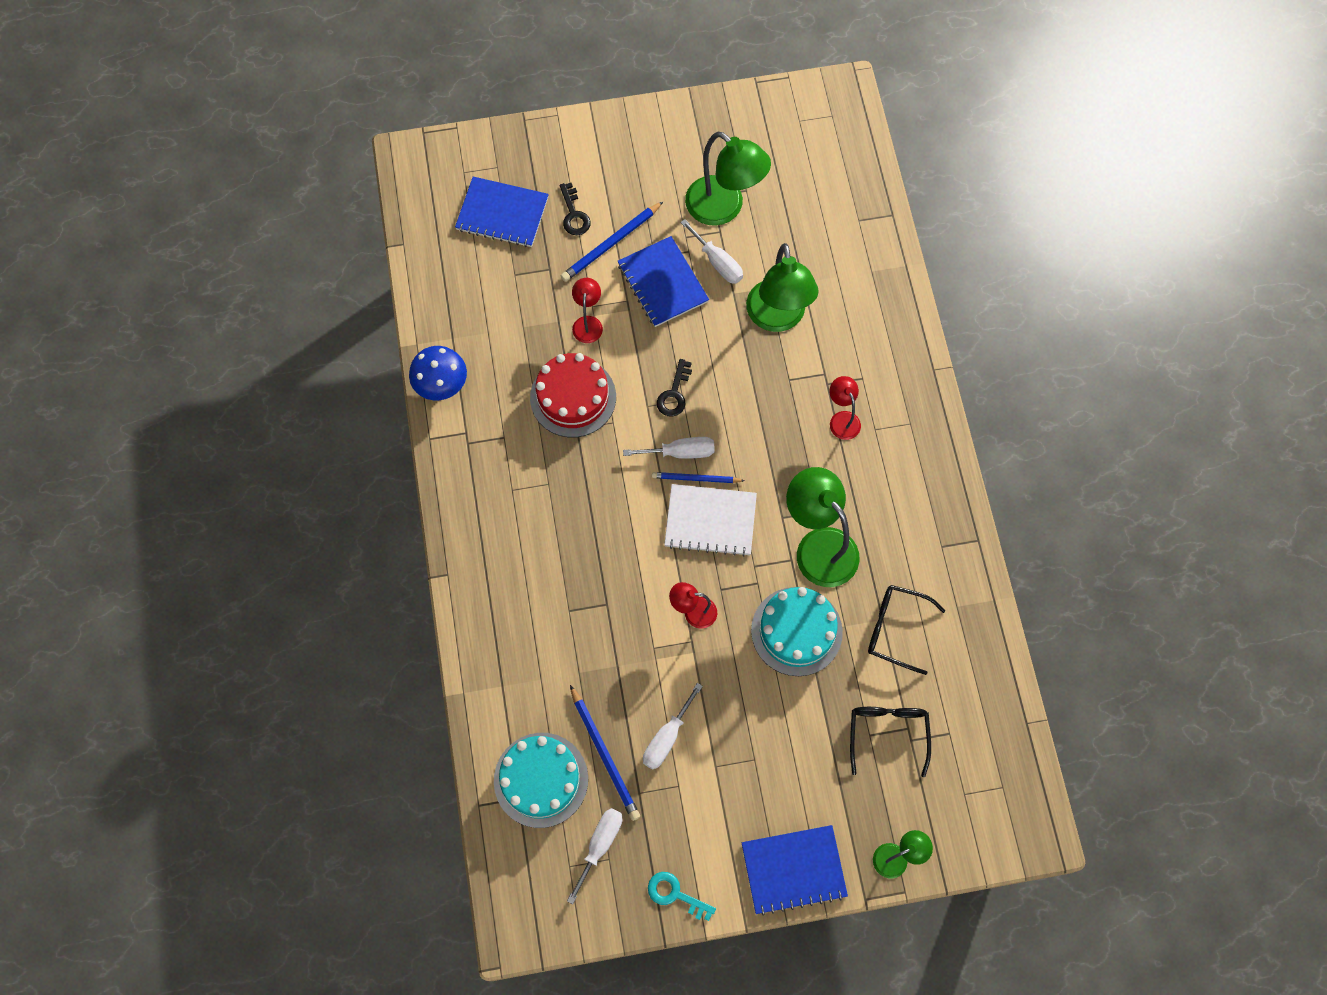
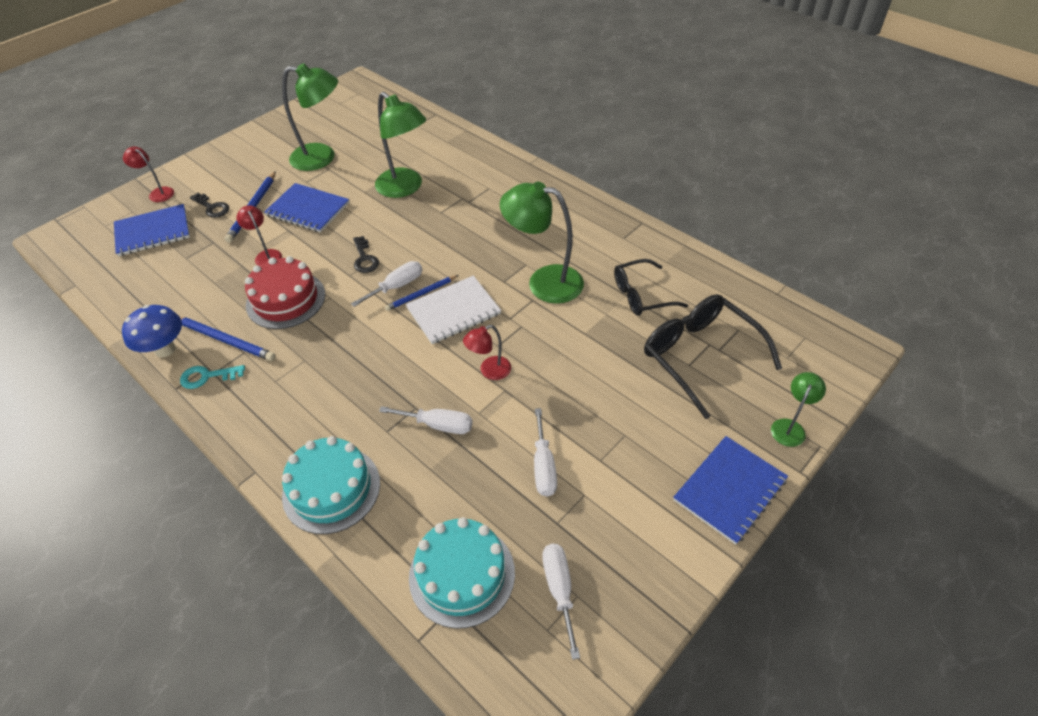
camera: 35 degrees left, 20 degrees down
(605, 755) = (503, 514): blue pencil -> blue pencil (225, 340)
(675, 894) = (659, 581): turquoise key -> turquoise key (207, 376)
(717, 262) = (339, 182): white screwdriver -> white screwdriver (438, 425)
(796, 631) = (576, 336): turquoise cake -> turquoise cake (331, 489)
(842, 419) = (495, 212): red lamp -> red lamp (158, 193)
(887, 733) = (699, 356): black glasses -> black glasses, size x1.55

